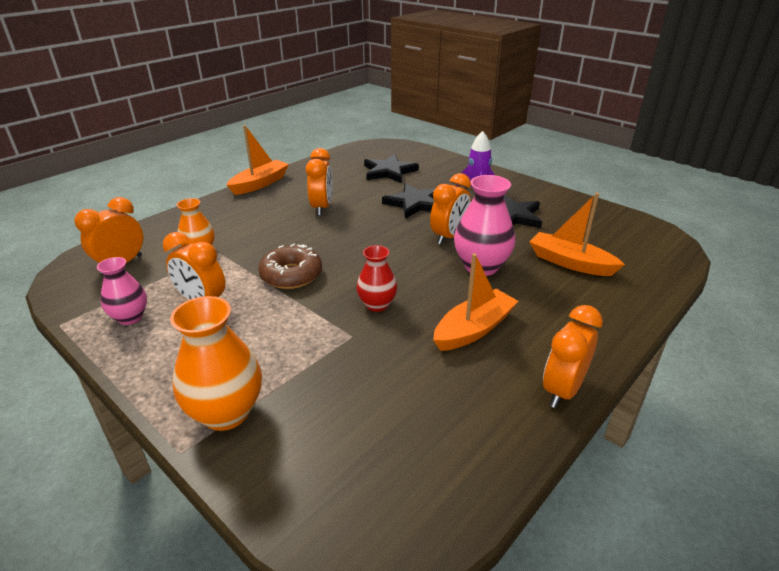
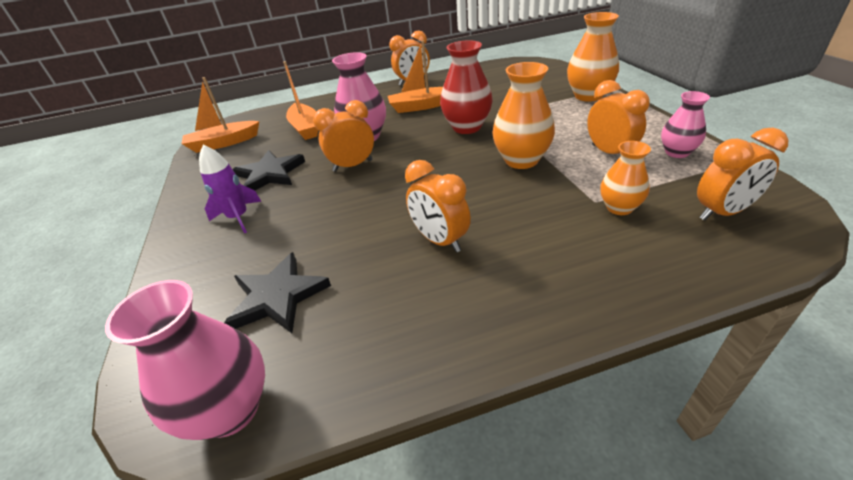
camera: 145 degrees left, 5 degrees up
(260, 184) = (509, 343): orange boat -> orange boat (223, 143)
(291, 275) = (521, 160): brown donut -> orange vase
(322, 208) = (440, 240): orange clock -> orange clock turned 75 degrees counterclockwise
(361, 150) = (231, 409): none -> pink vase
(377, 304) = (467, 127): red vase -> red vase, size x1.61
(415, 203) = (328, 215): black star -> none

